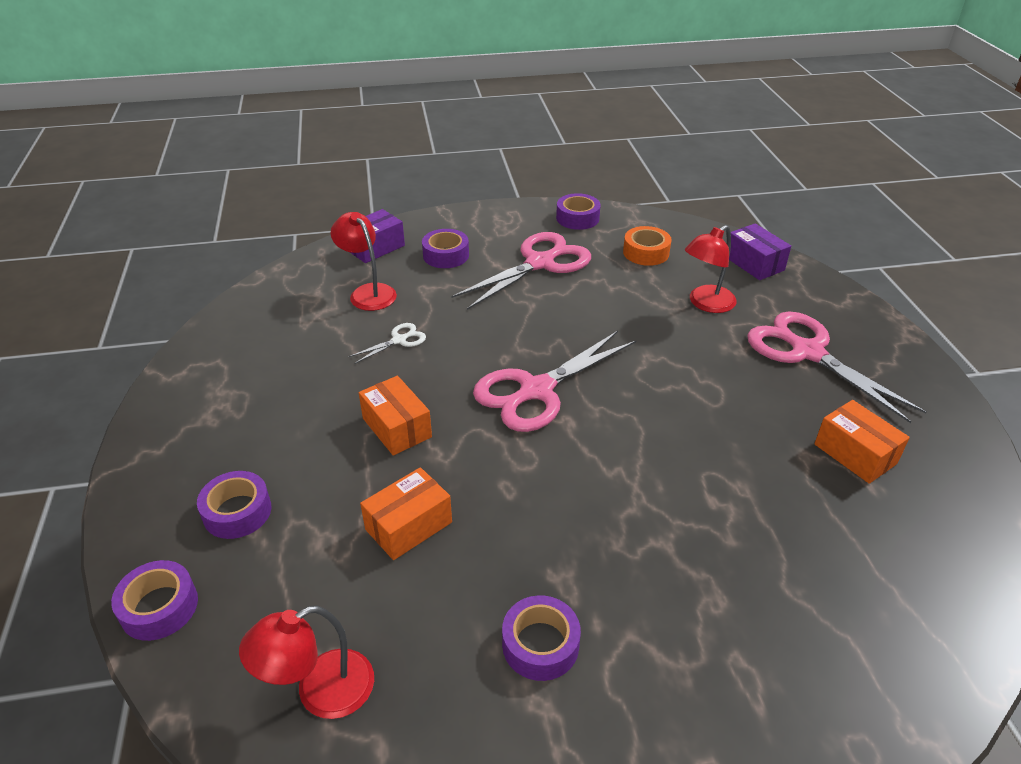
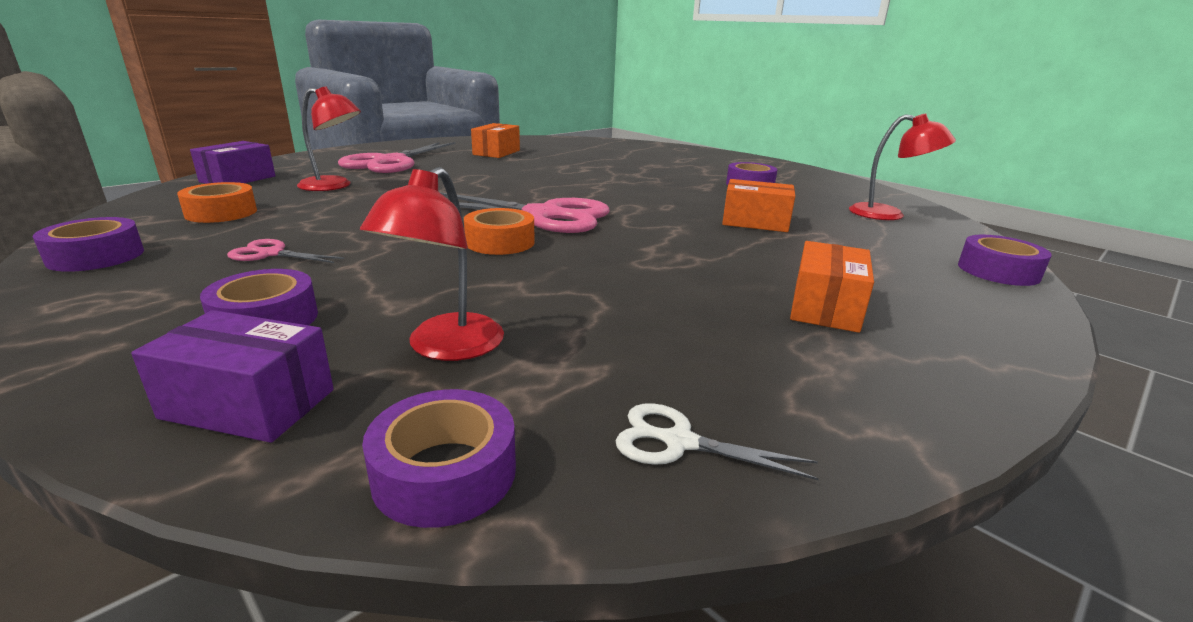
camera: 125 degrees left, 15 degrees down
(237, 512) = (889, 278): purple tape -> purple tape (445, 472)
(397, 428) = (679, 250): orange box -> orange box (825, 307)
(399, 340) = (545, 287): white scissors -> white scissors (678, 442)
(489, 347) = (500, 242): none -> orange tape
(540, 263) = (271, 254): pink scissors -> pink scissors, size x0.45

